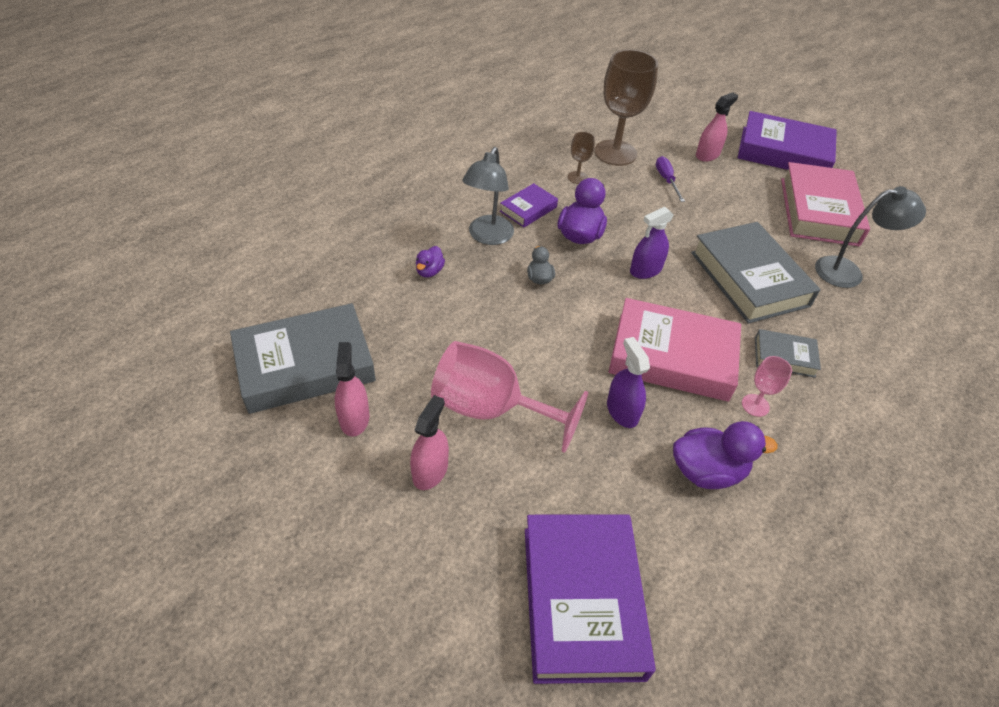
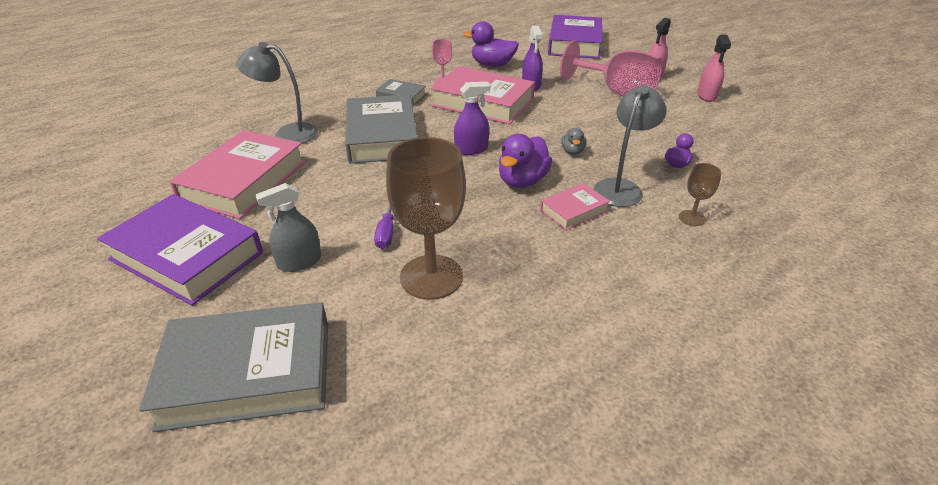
camera: 165 degrees left, 10 degrees down
(305, 365) = (756, 119): grey book -> grey book (248, 373)
(528, 209) = (574, 211): purple book -> pink book
(577, 177) = (502, 244): brown goblet -> brown goblet (691, 218)
(707, 155) = (299, 261): pink spray bottle -> grey spray bottle

